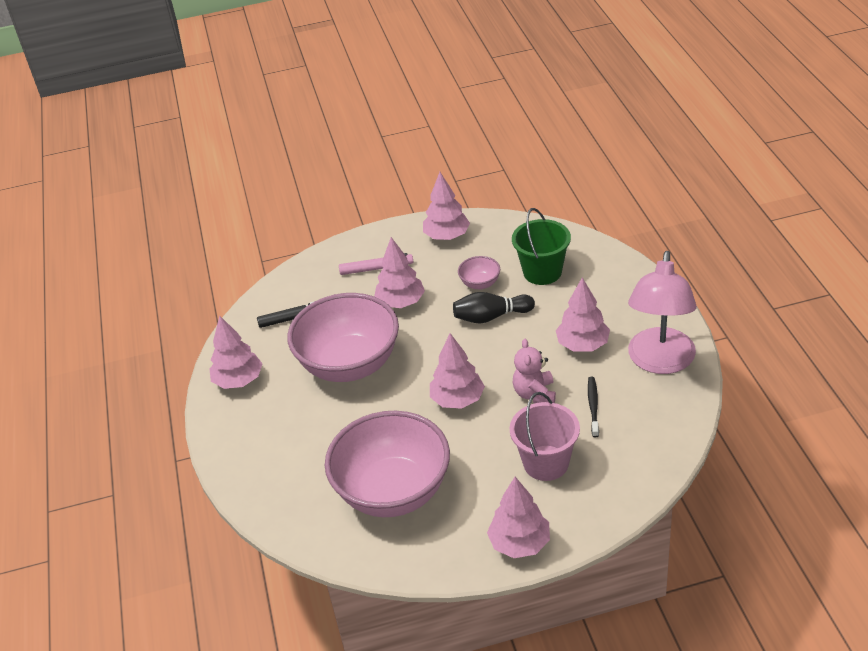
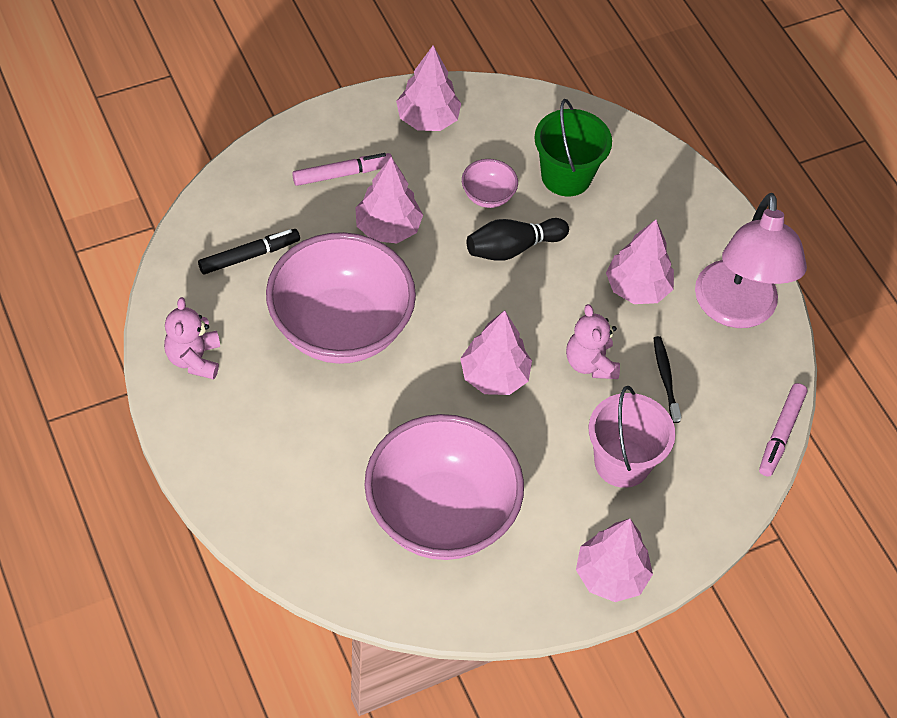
camera: 20 degrees left, 15 degrees up
(238, 381) = (194, 359): pink tree -> pink teddy bear
(682, 448) = (781, 433): none -> pink marker

